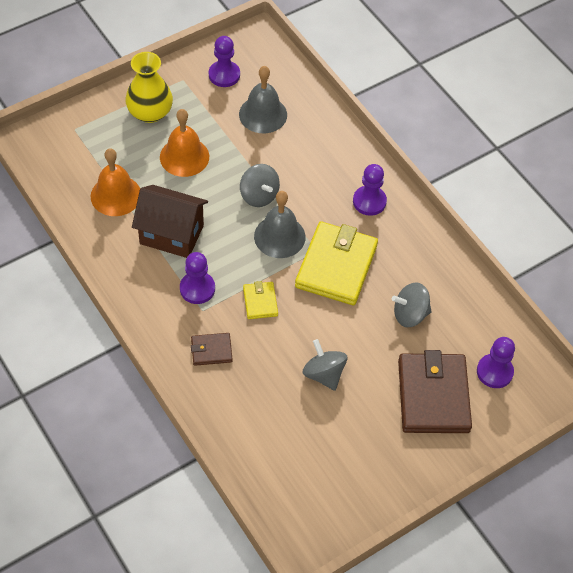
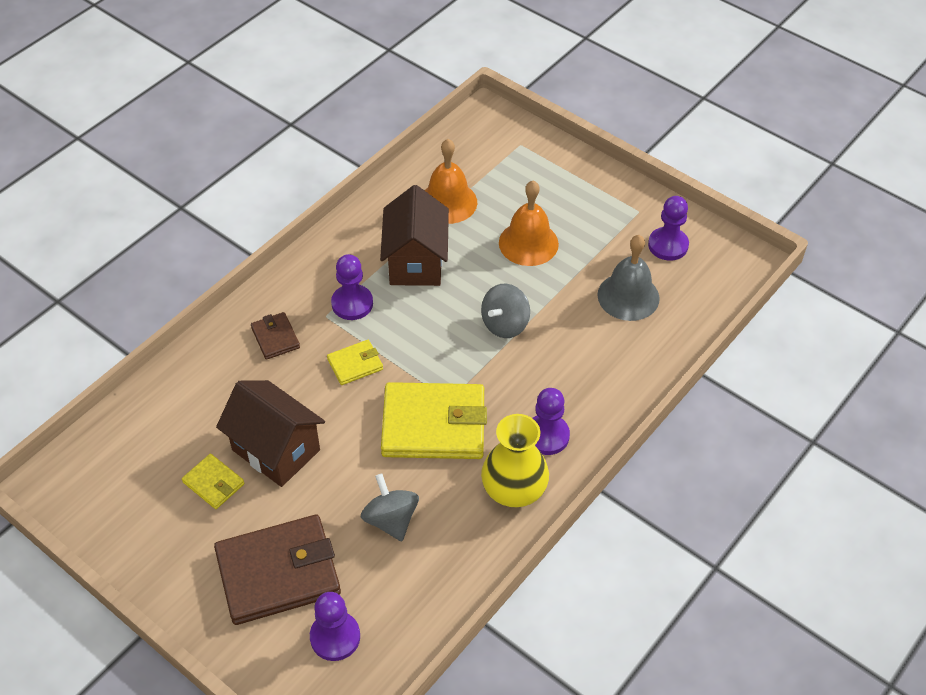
camera: 75 degrees right, 5 degrees down
(150, 113) = (575, 197): yellow vase -> yellow vase (514, 489)
(279, 236) = (454, 359): grey bell -> none
(324, 374) = (276, 450): grey spinning top -> brown house
(340, 423) = (213, 483): none -> yellow wallet

